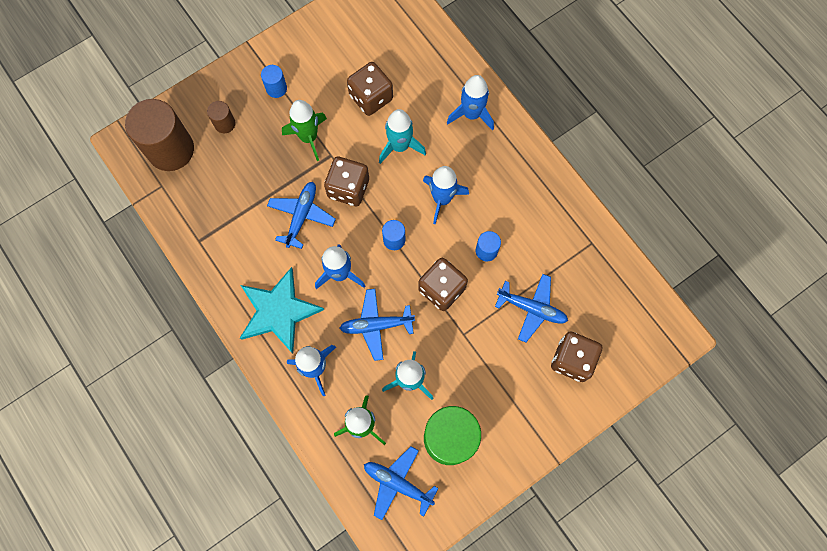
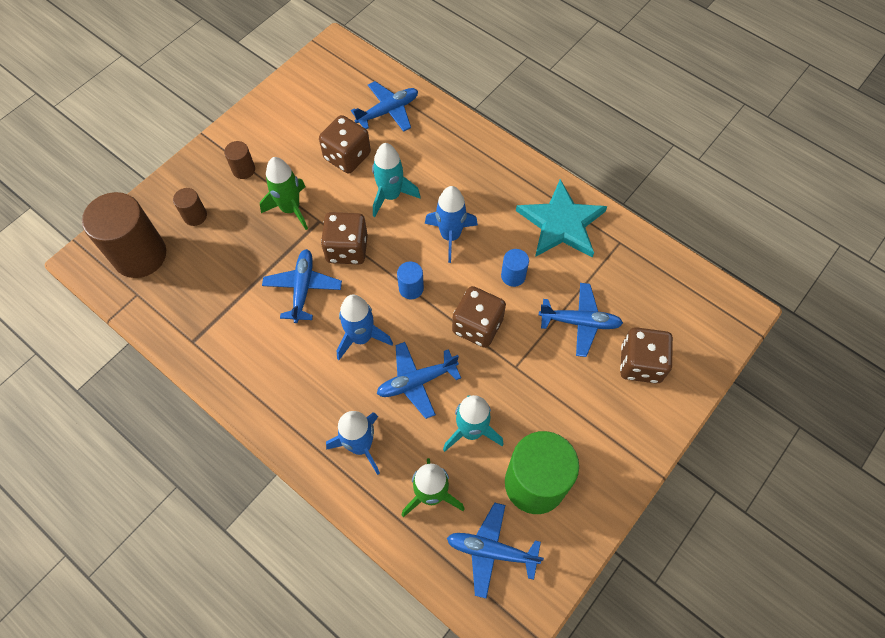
camera: 15 degrees left, 10 degrees down
(276, 88) = (244, 170): blue cylinder -> brown cylinder
(278, 311) = (302, 394): turquoise star -> turquoise star (561, 223)
(420, 60) = (388, 111): none -> blue plane
(471, 114) = (456, 149): blue rocket -> none

